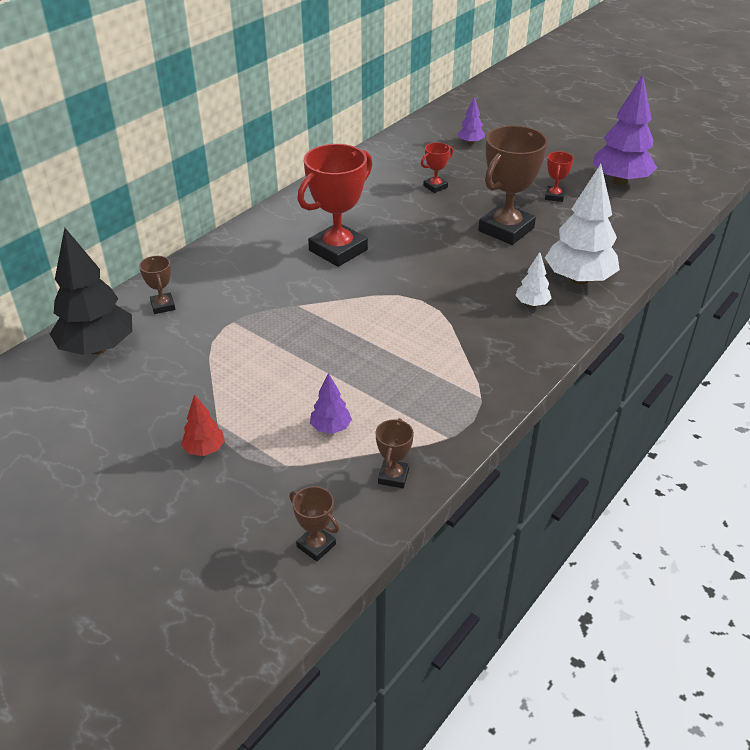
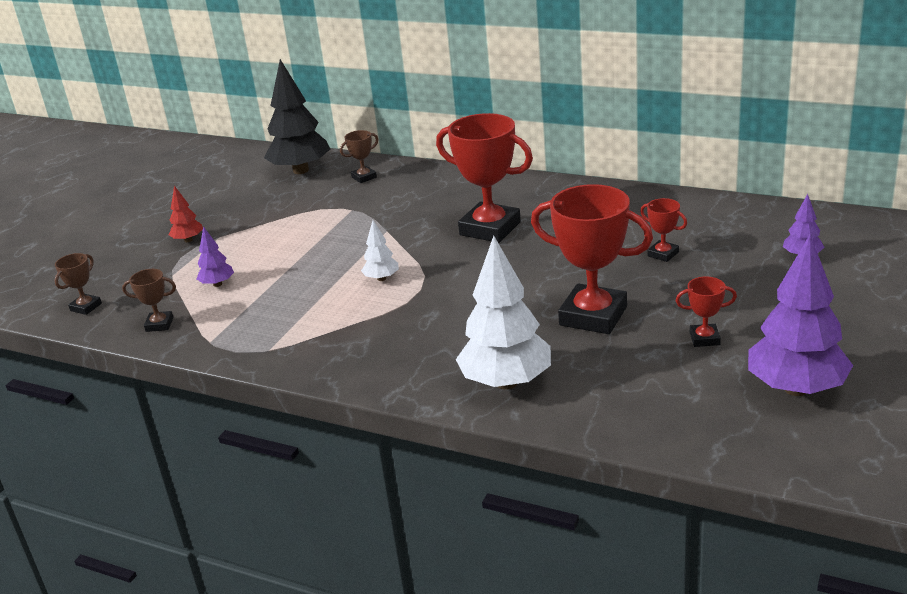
camera: 80 degrees right, 10 degrees down
(506, 229) = (593, 316): brown trophy -> red trophy
(532, 304) = (440, 356): white tree -> white tree (381, 278)

